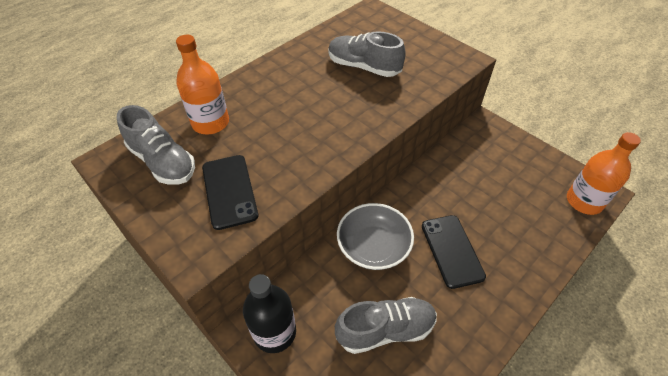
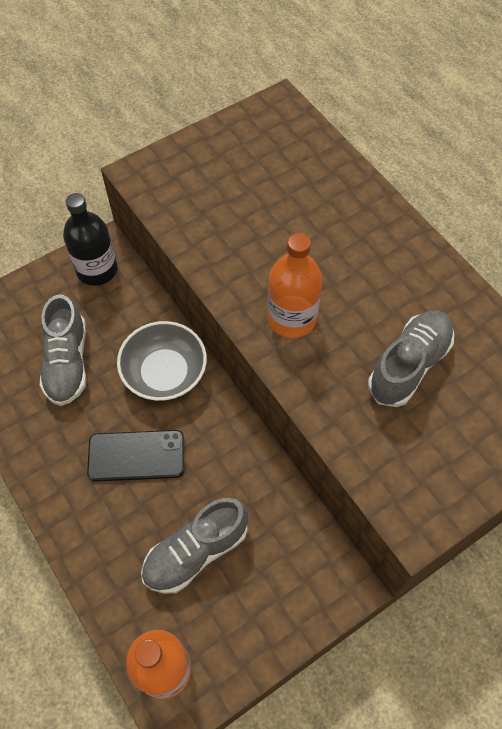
camera: 100 degrees right, 10 degrees up
(163, 161) = (267, 146): grey shoe -> grey shoe (196, 552)
(210, 123) = (319, 186): orange bottle -> orange bottle (291, 318)
(229, 191) = (212, 200): black phone -> none

